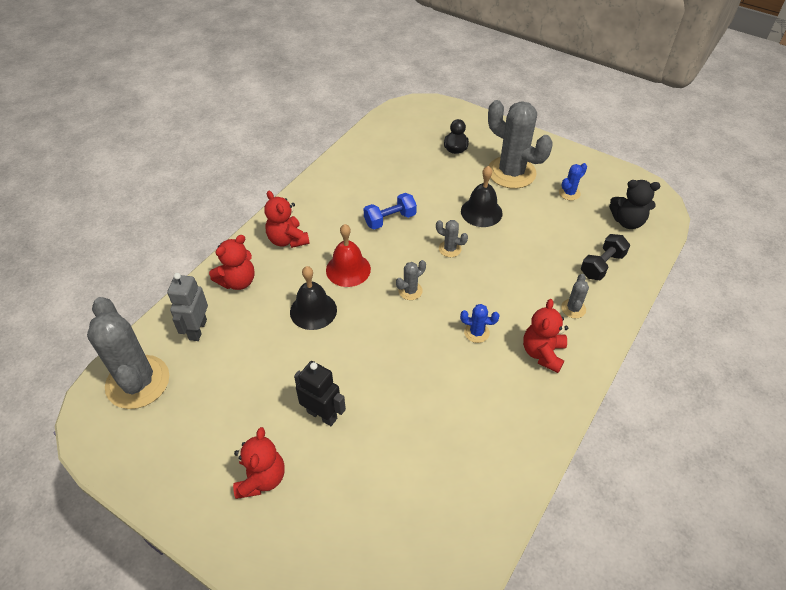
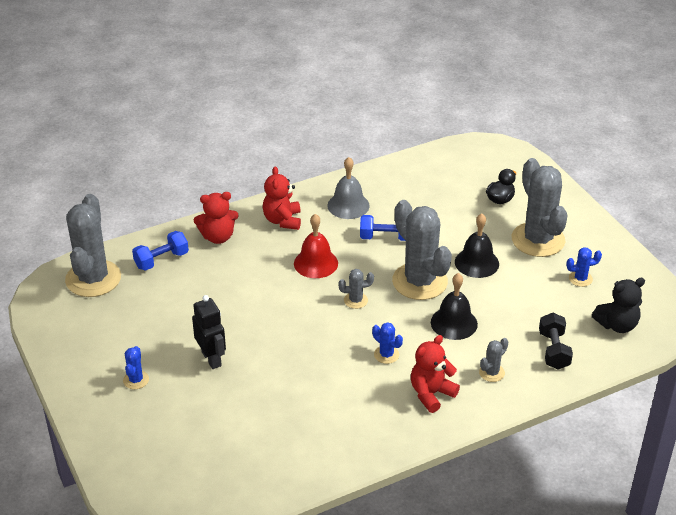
camera: 30 degrees right, 10 degrees down
(197, 329) = (161, 260): grey robot -> blue dumbbell
(261, 478) = (136, 380): red teddy bear -> blue cactus
(313, 310) = (262, 283): black bell -> black bell (454, 323)
(336, 202) = (348, 205): none -> grey bell
(450, 249) = (419, 281): grey cactus -> grey cactus, size x2.33
(602, 265) = (553, 350): black dumbbell -> black dumbbell turned 75 degrees counterclockwise
(627, 221) = (617, 325): black teddy bear -> black teddy bear turned 60 degrees counterclockwise

